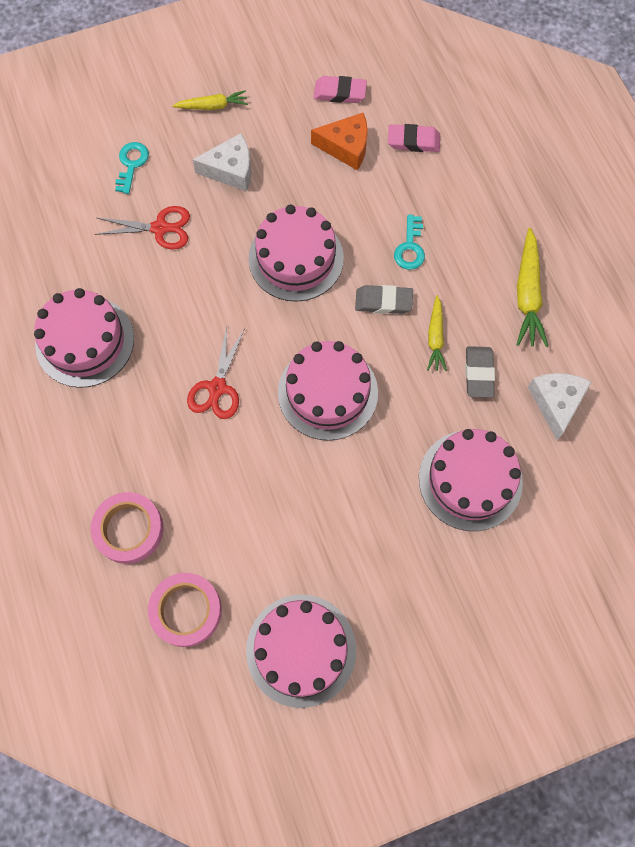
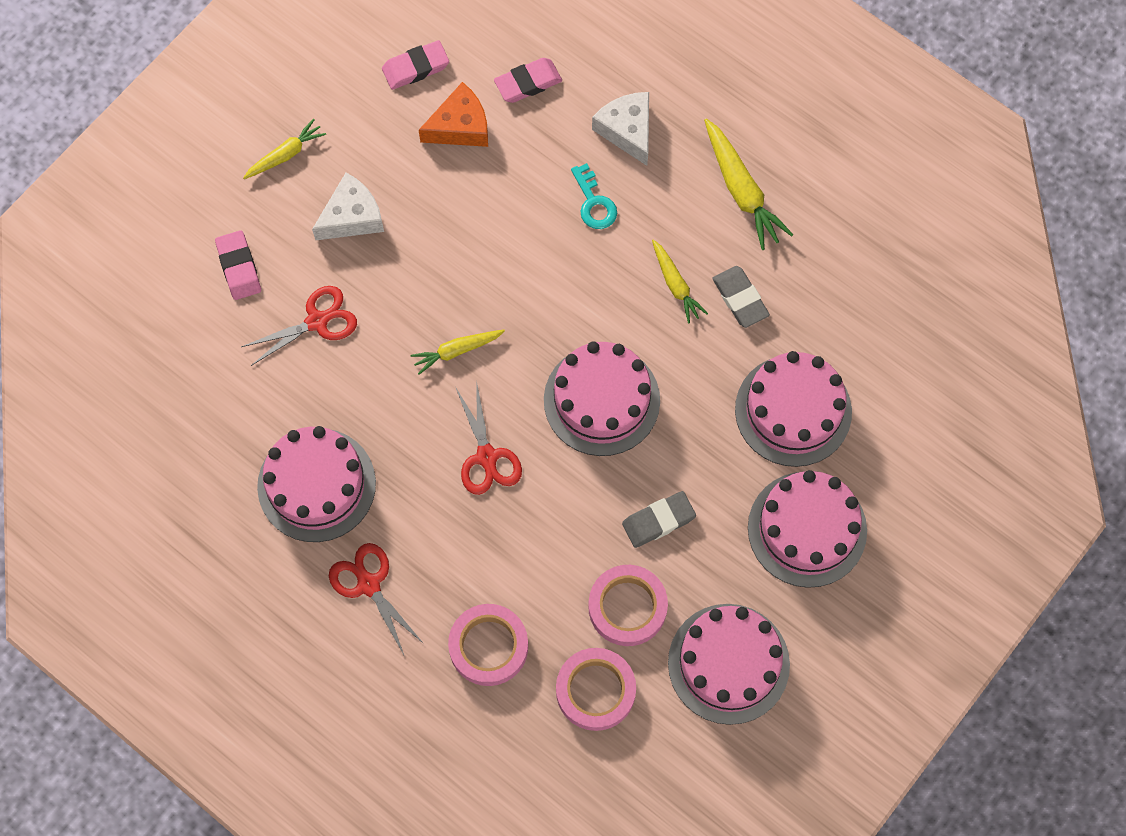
camera: 30 degrees left, 0 degrees up
(73, 433) = (369, 585): none -> red scissors
(131, 164) = (239, 267): turquoise key -> pink eraser
(244, 300) = (456, 351): none -> yellow carrot
(250, 559) = (627, 607): none -> pink tape
(296, 258) = (482, 277): pink cake -> pink cake (807, 529)
(383, 302) = (601, 275): grey eraser -> grey eraser (658, 521)
(556, 403) = (832, 287): white cheese -> white cheese (627, 130)

